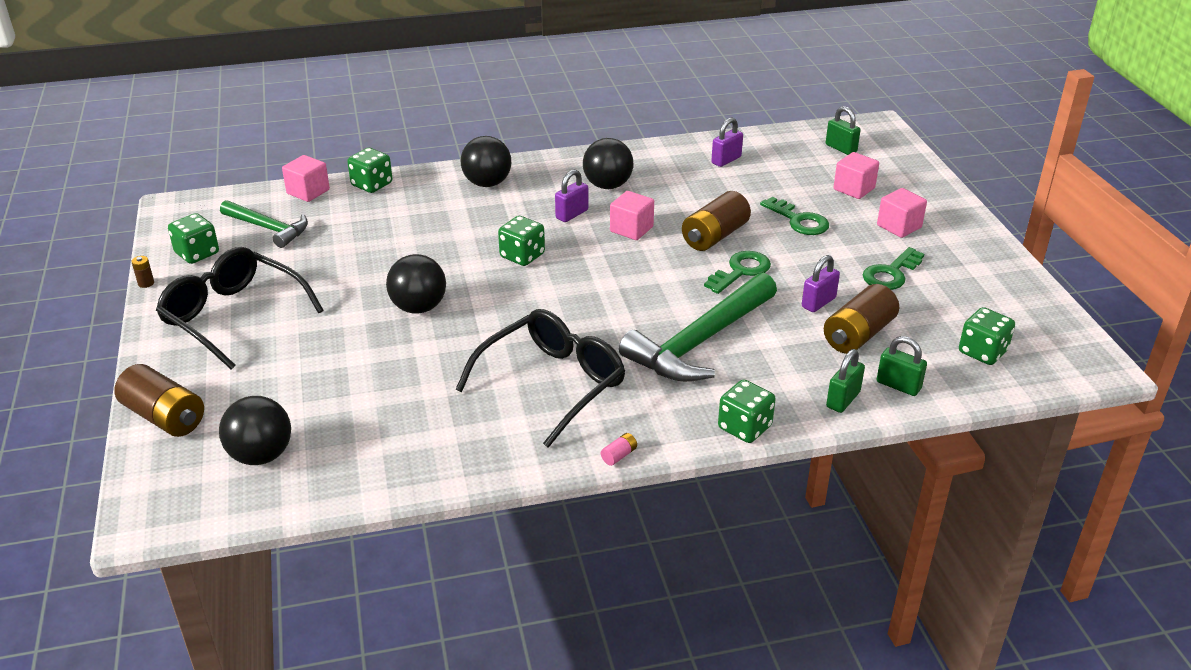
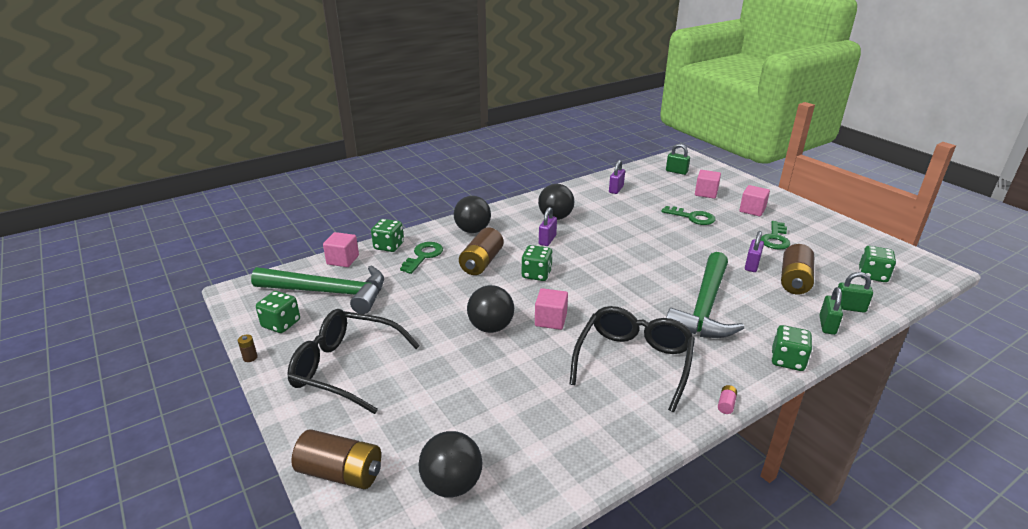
camera: 20 degrees left, 5 degrees down
(268, 228) = (329, 292): green hammer -> green hammer, size x1.66
(631, 229) = (595, 242): pink cube -> pink cube (550, 320)
(714, 236) = (651, 236): brown battery -> brown battery (481, 263)
(741, 271) = (687, 255): green key -> green key (423, 256)

